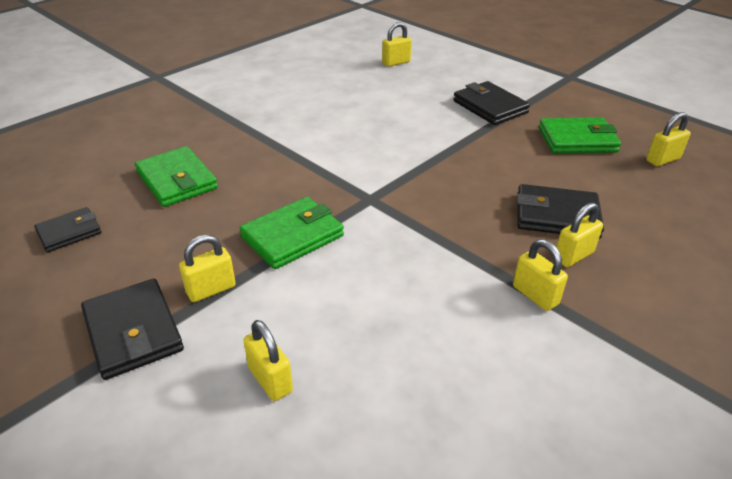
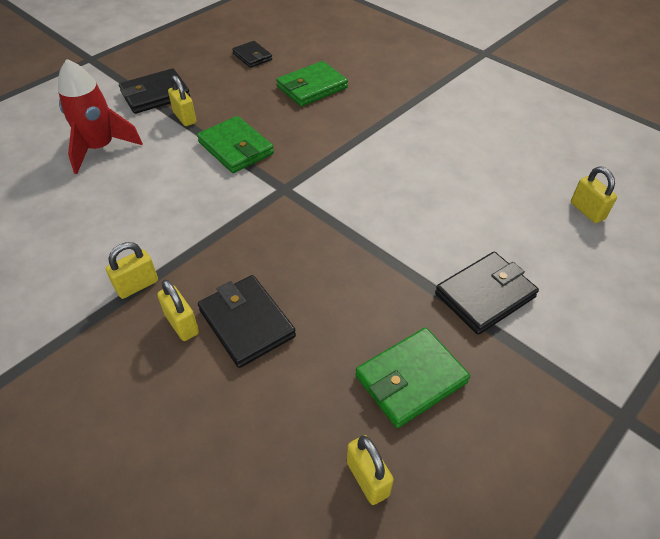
camera: 90 degrees right, 10 degrees up
(270, 380) = (100, 148): yellow padlock -> red rocket
(556, 216) = (247, 323): black wallet -> black wallet turned 45 degrees counterclockwise
(577, 140) = (411, 379): green wallet -> green wallet turned 60 degrees clockwise

